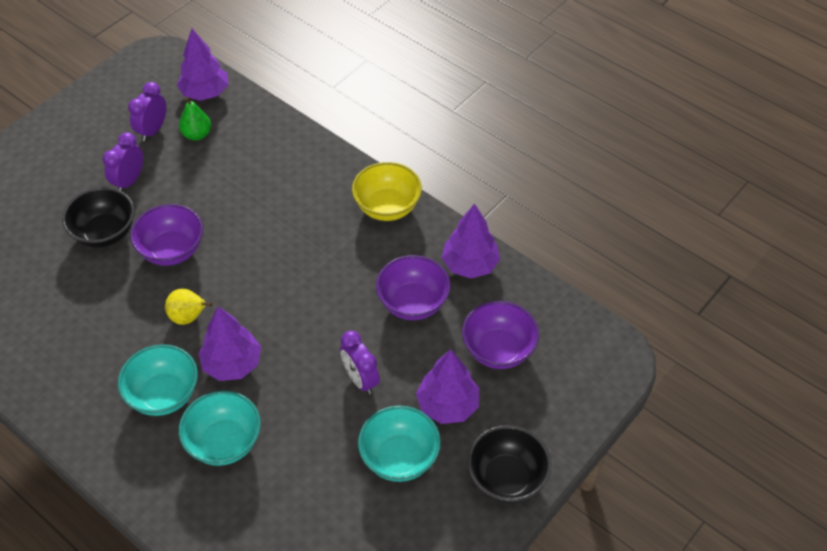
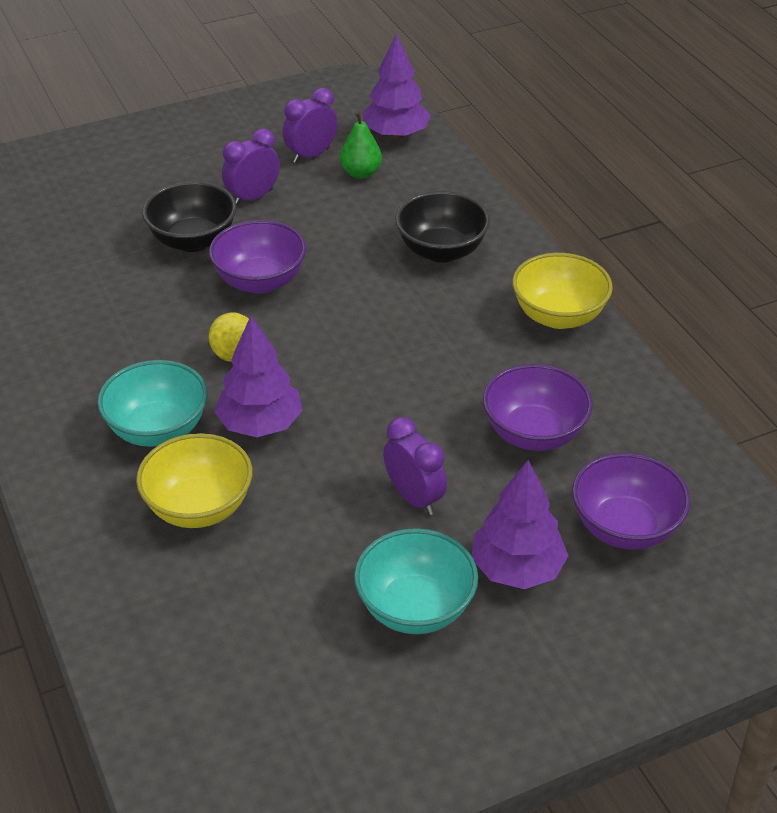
camera: 25 degrees right, 10 degrees down
(224, 442) = (199, 507): turquoise bowl -> yellow bowl
(360, 379) = (414, 497): purple clock -> purple clock turned 150 degrees clockwise
(470, 265) = (637, 414): purple tree -> none
(506, 478) = (554, 689): black bowl -> black bowl (441, 251)

